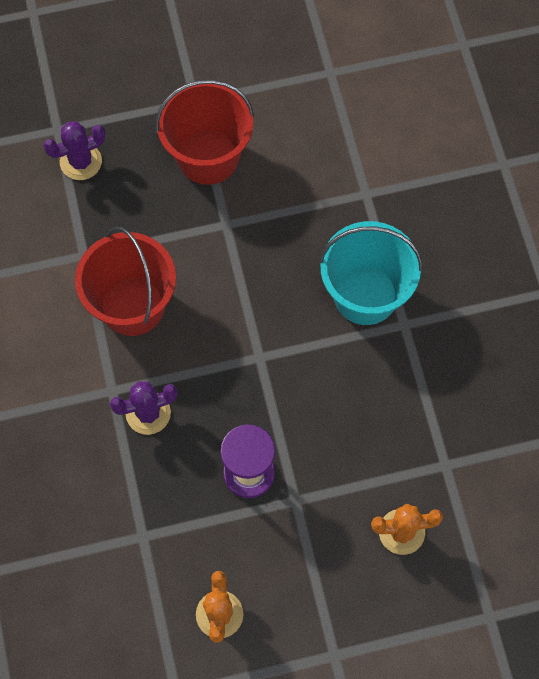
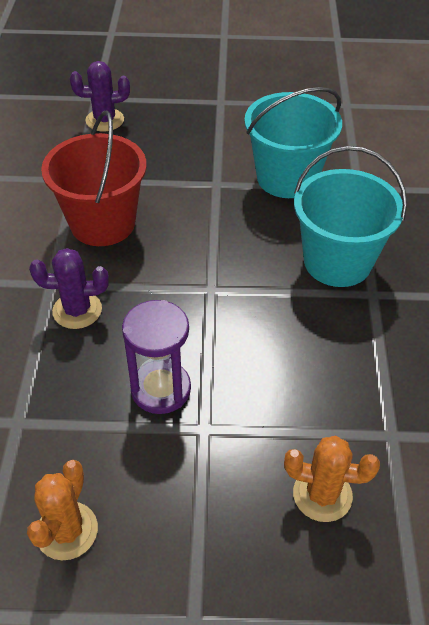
camera: 15 degrees right, 20 degrees down
(208, 157) = (217, 137): red bucket -> none
(293, 198) = (287, 178): none -> turquoise bucket

